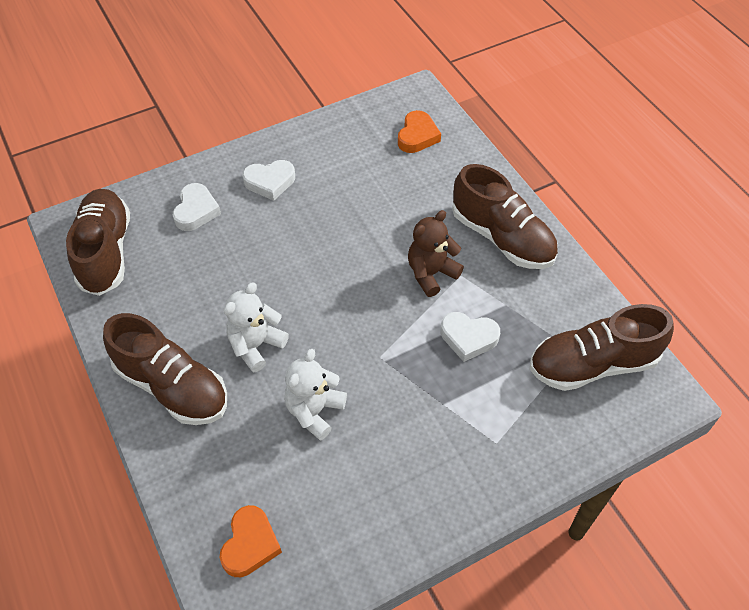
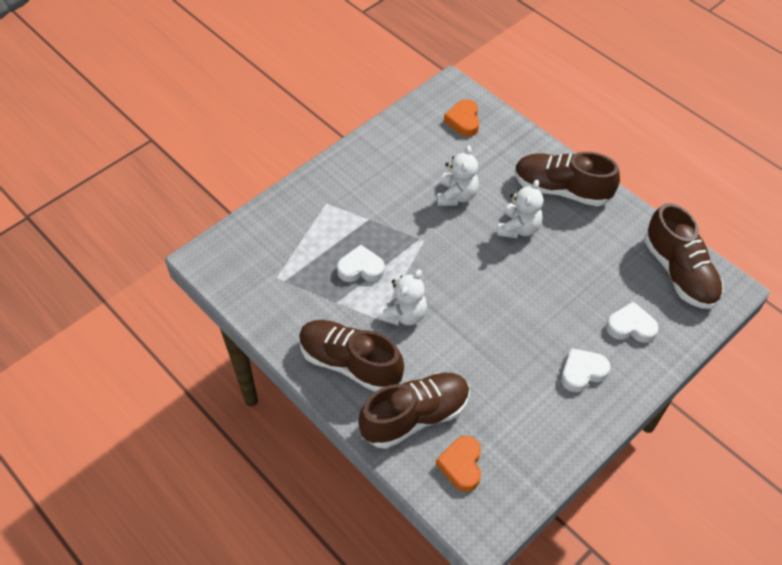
camera: 165 degrees right, 0 degrees up
(196, 211) = (631, 326): white heart -> white heart turned 105 degrees clockwise
(431, 273) = (404, 315): brown teddy bear -> white teddy bear
(593, 364) = (262, 269): brown shoe -> brown shoe (415, 417)

